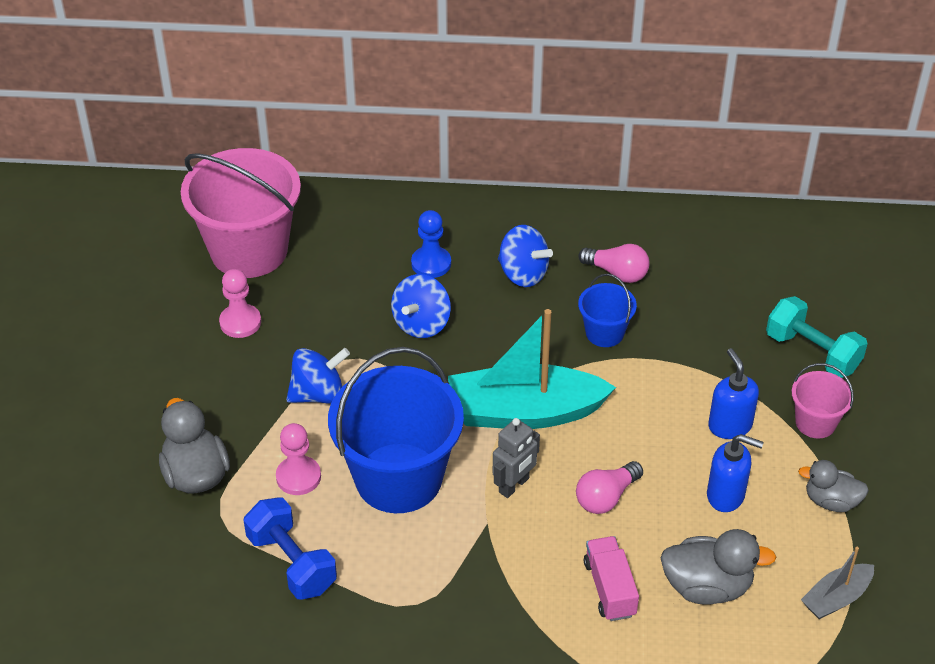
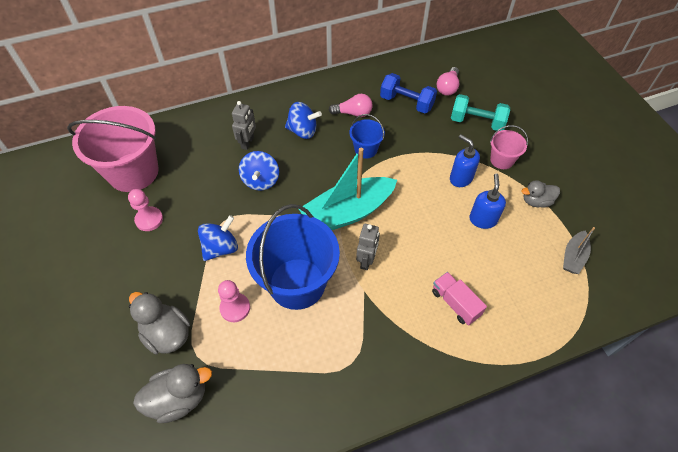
camera: 25 degrees left, 10 degrees up
(291, 563) = (259, 370): blue dumbbell -> blue dumbbell (406, 103)
(431, 263) = (248, 143): blue pawn -> grey robot
(606, 497) = (421, 247): pink light bulb -> pink light bulb (448, 87)
(707, 587) = (505, 279): grey duck -> grey duck (179, 398)
(726, 495) = (483, 219): blue soap dispenser -> blue soap dispenser turned 75 degrees counterclockwise

